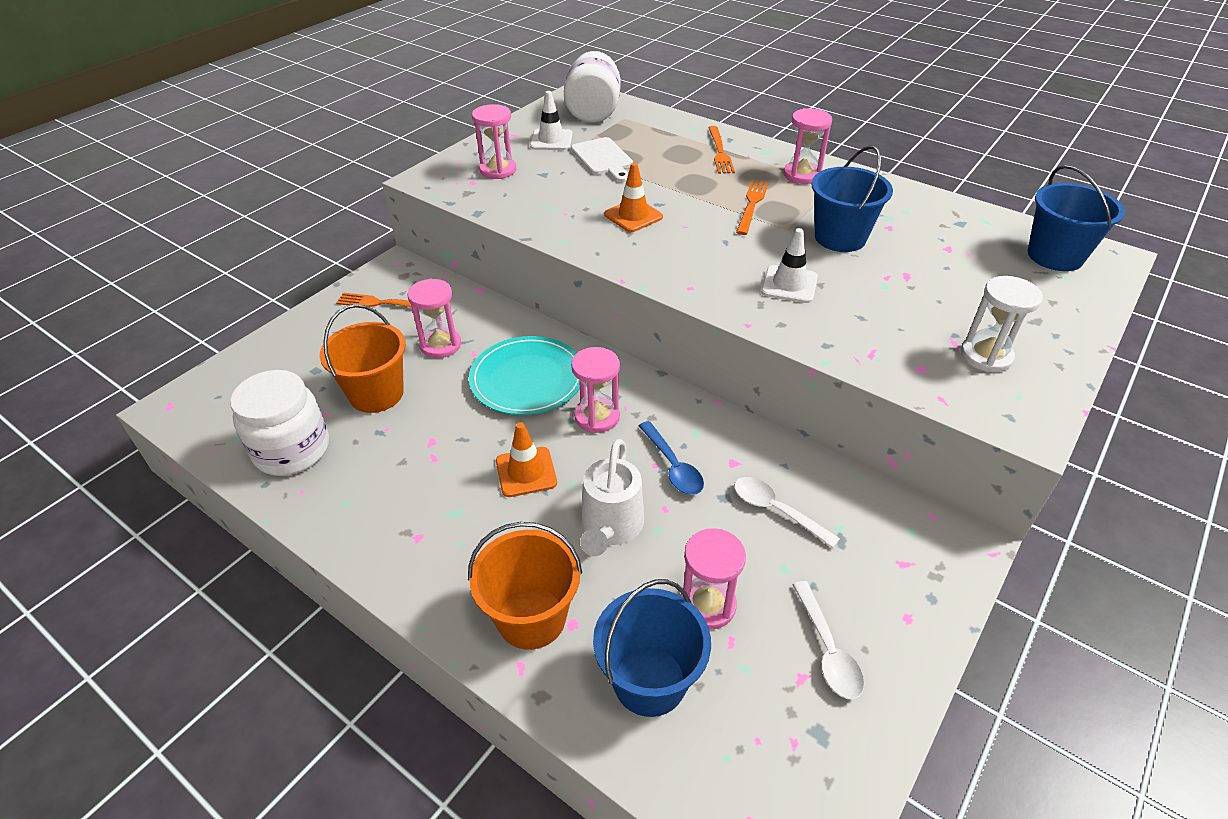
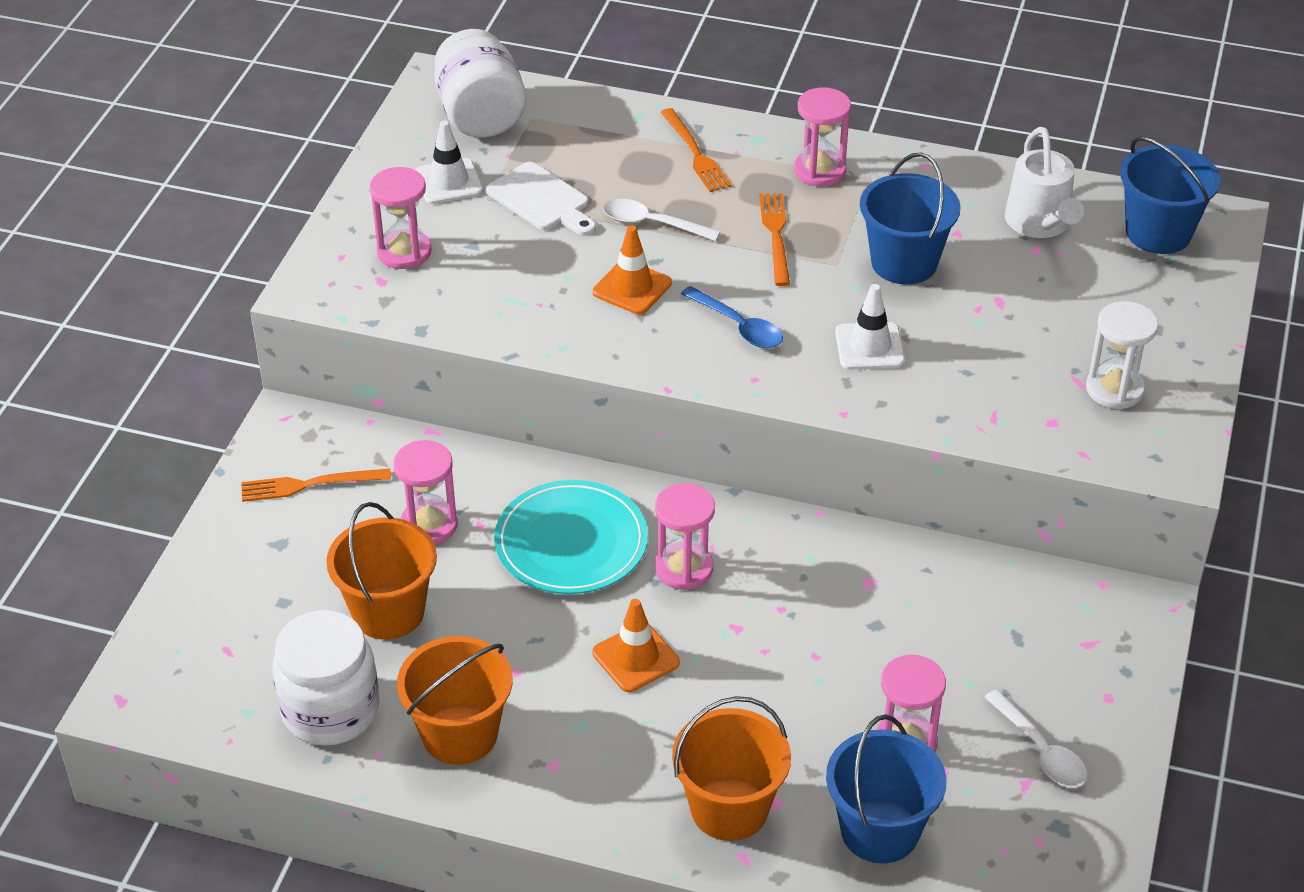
camera: 20 degrees left, 0 degrees up
(366, 493) = (460, 734): none -> orange bucket
(610, 528) = (765, 693): white watering can -> white watering can (1040, 224)
(672, 466) = (802, 604): blue spoon -> blue spoon (738, 326)
(776, 510) = (938, 624): white spoon -> white spoon (652, 224)

